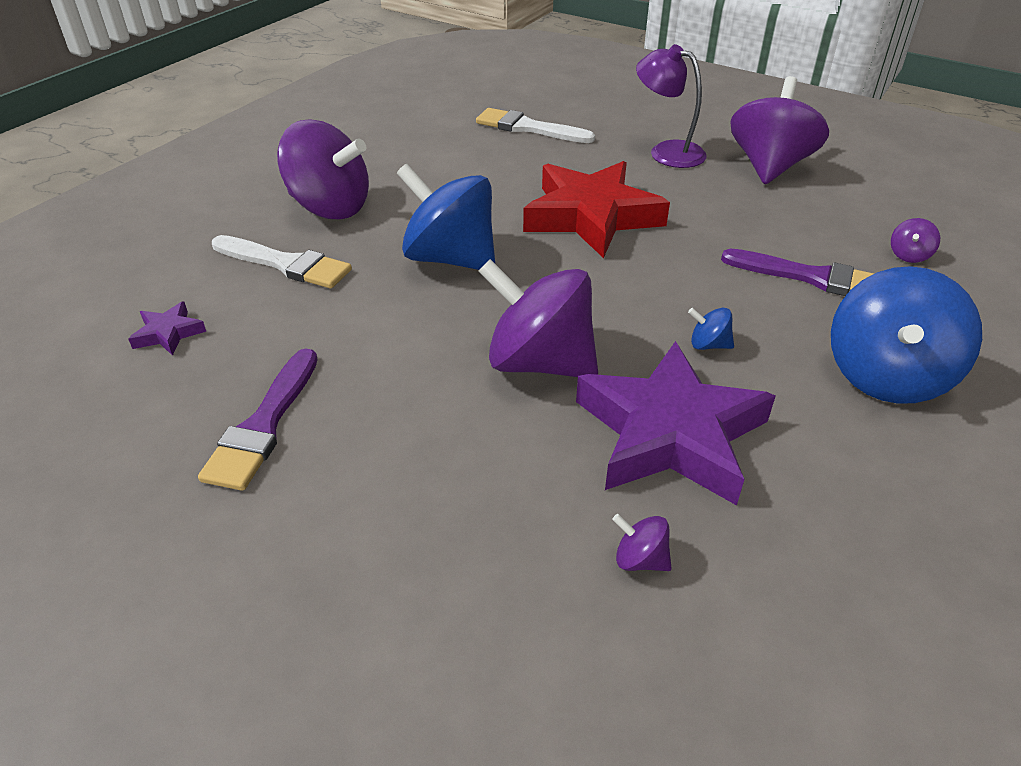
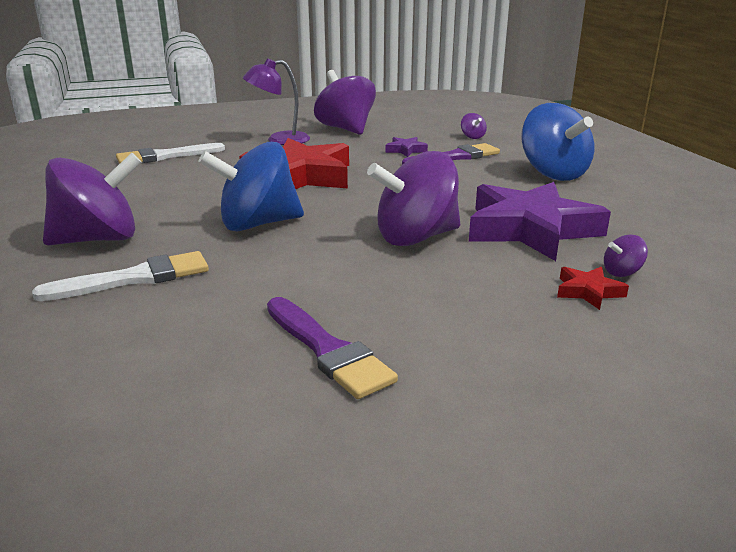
camera: 50 degrees left, 15 degrees down
(168, 333) = (120, 359): purple star -> purple star (405, 150)
(553, 548) = (588, 291): none -> red star
(708, 345) = (471, 195): blue spinning top -> none

